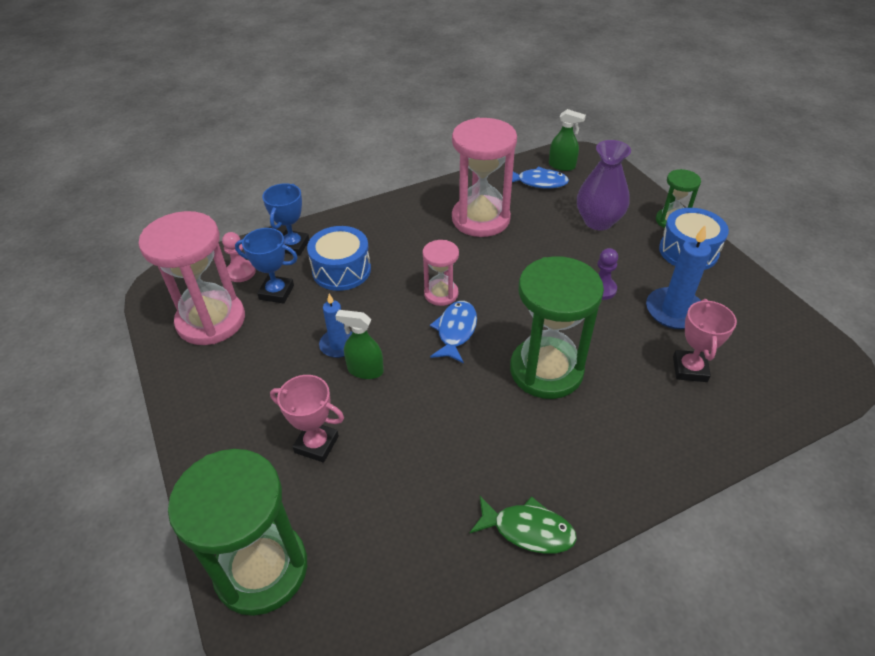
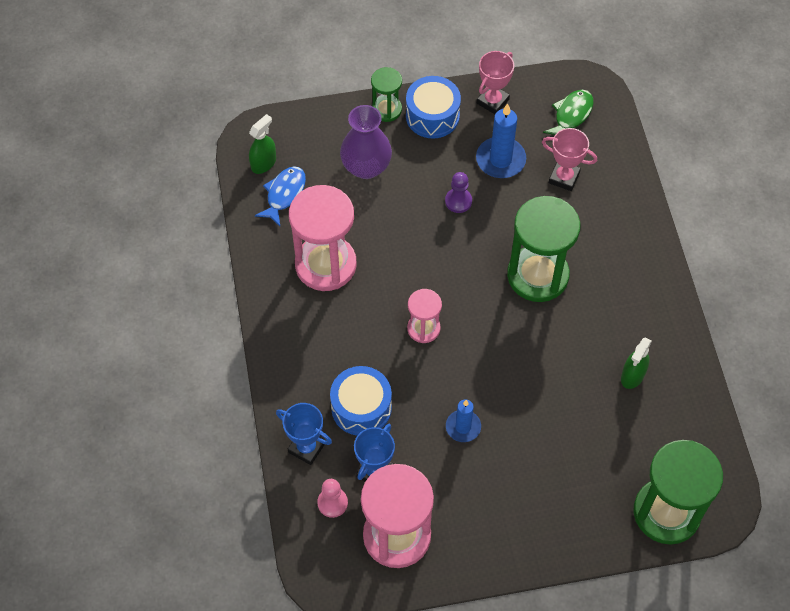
camera: 75 degrees left, 15 degrees up
(316, 444) = (567, 461): pink trophy -> pink trophy (492, 101)
(365, 370) = (499, 410): green spray bottle -> green spray bottle (632, 376)
(455, 331) = (474, 329): blue fish -> none
(528, 530) = (674, 335): green fish -> green fish (571, 115)

